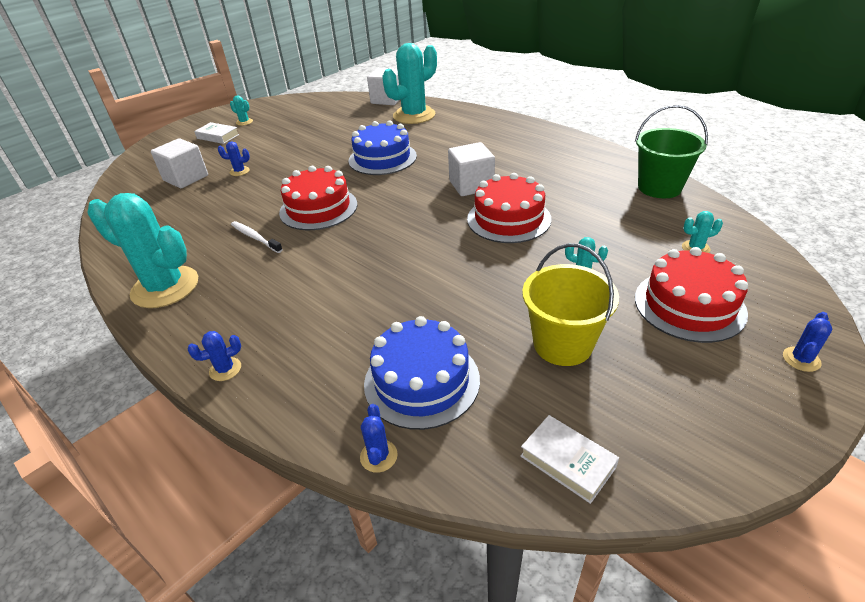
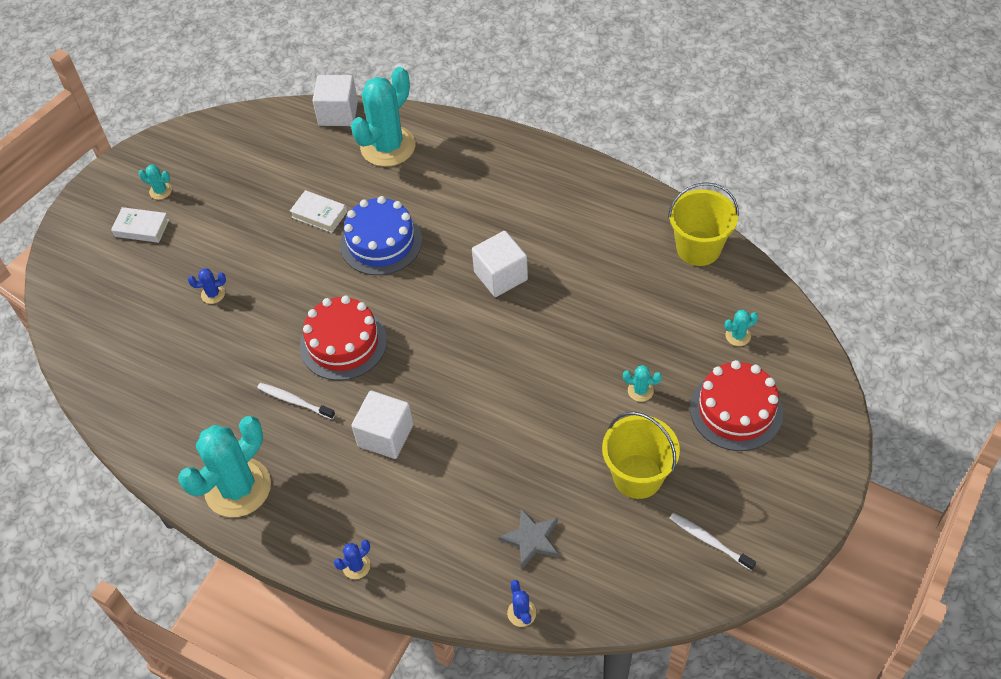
camera: 15 degrees left, 15 degrees up
(165, 287) = (238, 487): turquoise cactus -> turquoise cactus turned 60 degrees counterclockwise
(186, 178) = (150, 317): white cube -> white cube (385, 435)
(422, 381) = (531, 539): blue cake -> grey star
(508, 219) = (554, 325): red cake -> none
(567, 461) = (660, 583): white book -> white book (319, 214)
(642, 426) = (709, 541): none -> white toothbrush
(659, 187) = (698, 248): green bucket -> yellow bucket
(801, 359) = (822, 452): blue cactus -> none

